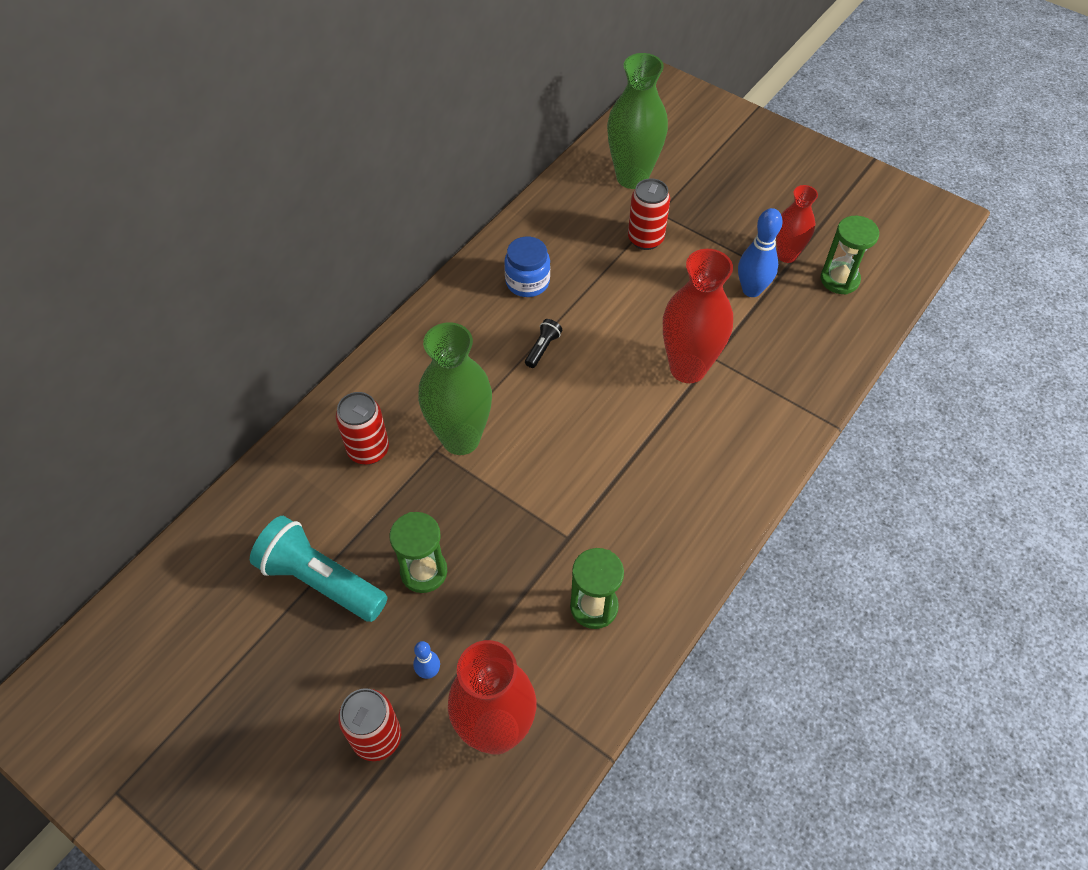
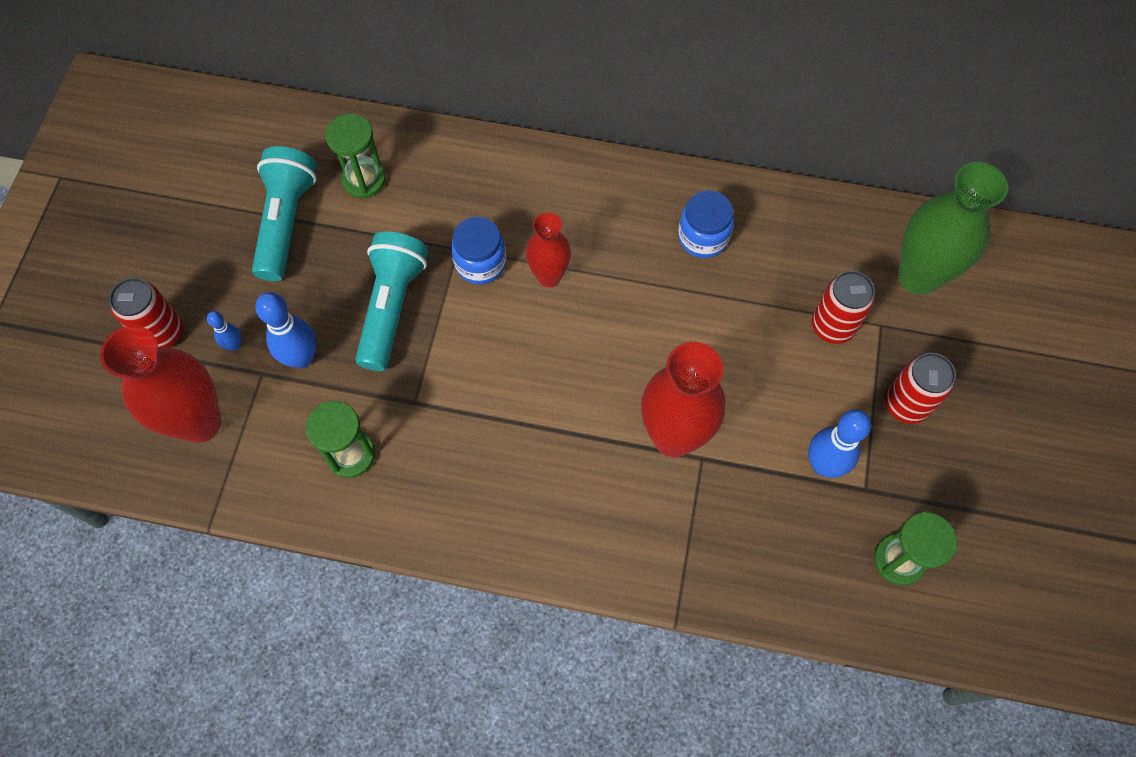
camera: 65 degrees right, 10 degrees up
(368, 450) = (431, 194): red can -> red can (905, 404)
(424, 571) = (327, 297): green hourglass -> green hourglass (364, 180)
(461, 438) = (480, 263): green vase -> blue jar
(465, 522) = (392, 307): none -> turquoise flashlight
(475, 615) = (302, 358): none -> blue bowling pin
(542, 348) = (624, 287): black flashlight -> none
(787, 255) = (901, 486): red vase -> red vase (549, 276)

